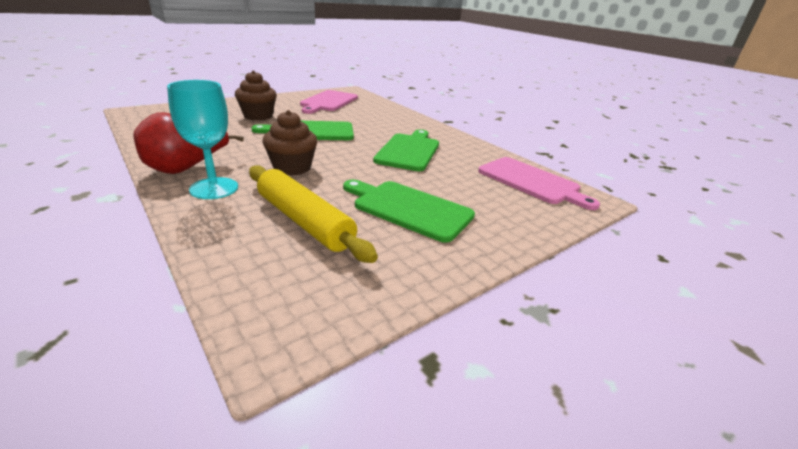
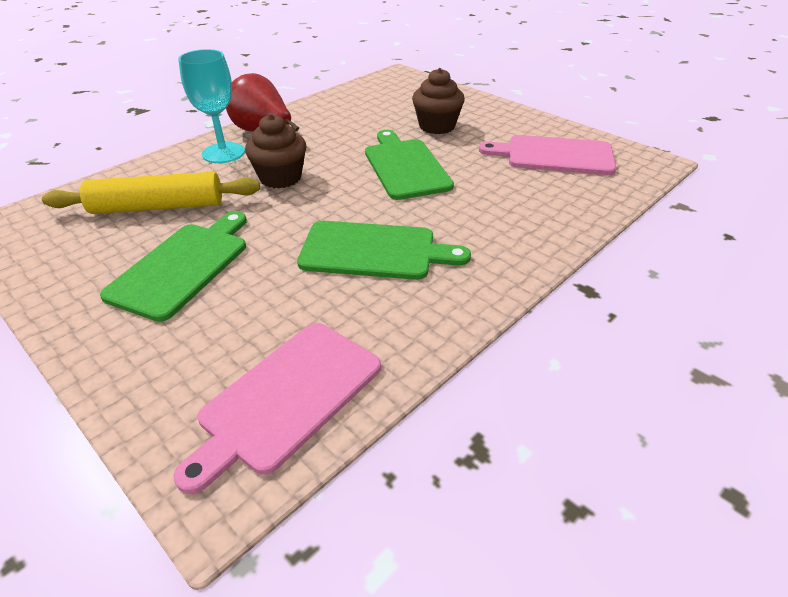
camera: 85 degrees right, 10 degrees up
(304, 221) = (158, 207): yellow rolling pin -> yellow rolling pin turned 45 degrees clockwise

